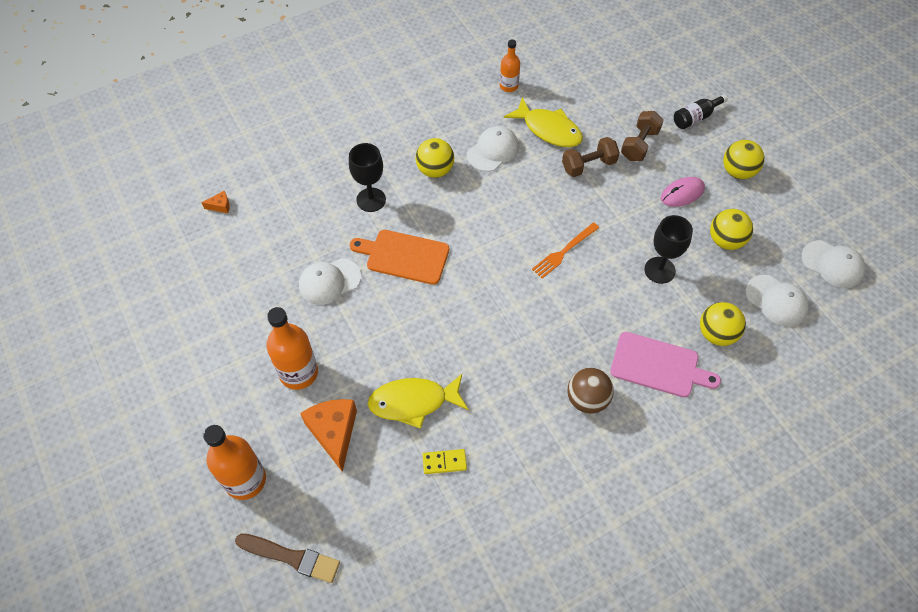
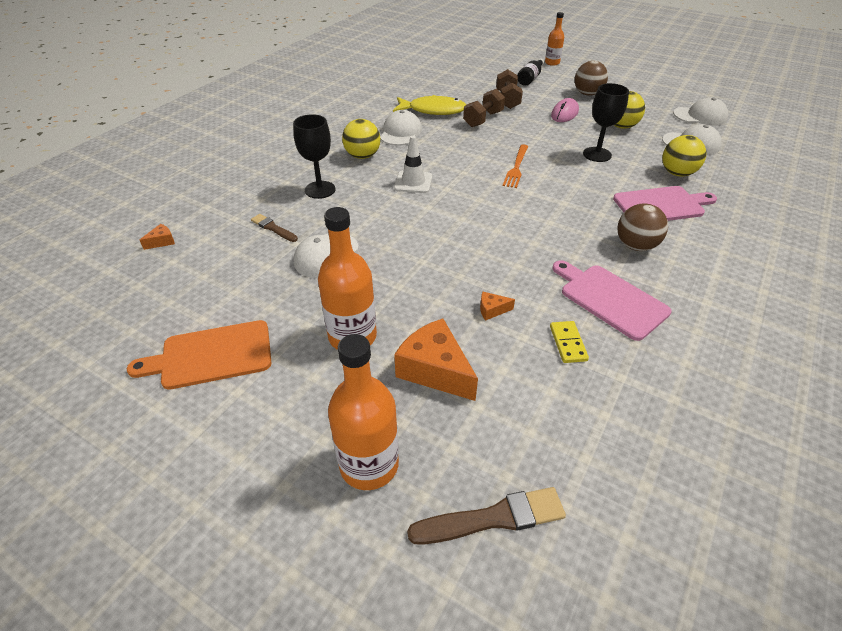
camera: 30 degrees left, 15 degrees down
(308, 230) = (273, 228): none -> brown brush
(404, 256) = (384, 214): orange cutting board -> orange cutting board (211, 355)
(413, 402) = (492, 310): yellow fish -> orange cheese
(444, 462) = (568, 343): yellow domino -> yellow domino turned 60 degrees counterclockwise
(455, 227) = (413, 182): none -> white traffic cone
(509, 86) = (379, 98): orange bottle -> orange bottle (552, 63)
(513, 441) = (610, 299): none -> pink cutting board
(738, 171) = (587, 94): yellow ball -> brown ball

